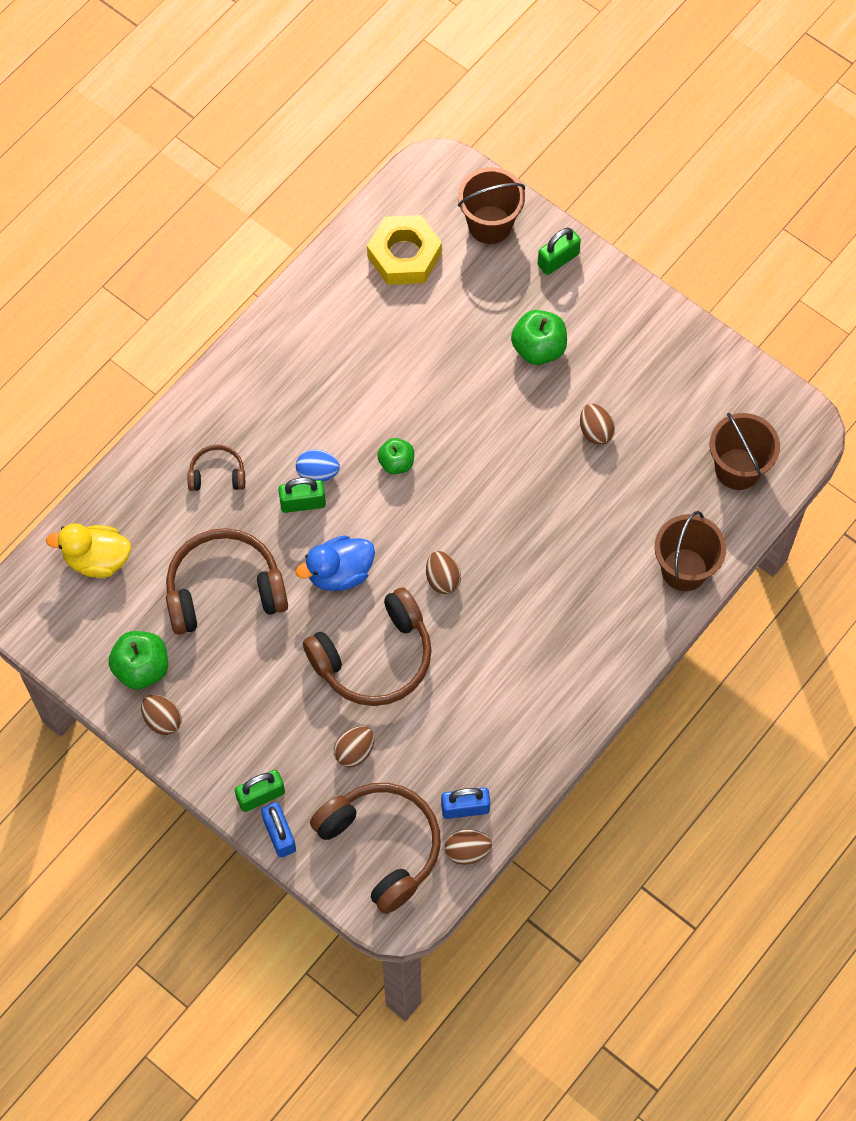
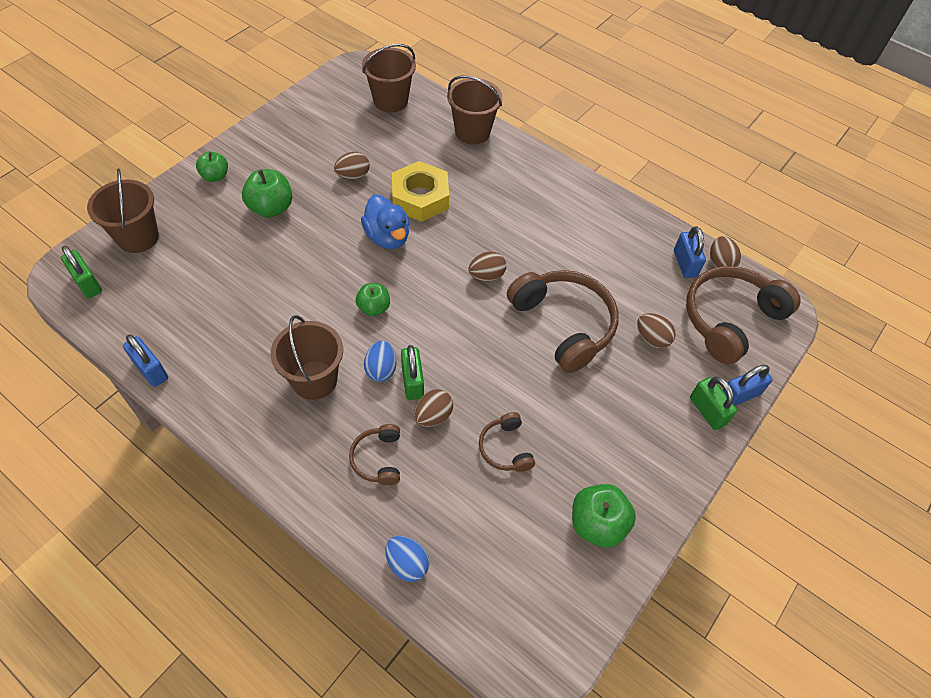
camera: 95 degrees left, 10 degrees down
(97, 559) = (477, 578): yellow duck -> none
(114, 502) = (407, 563): none -> blue egg
(162, 720) = (649, 501): brown egg -> brown egg (433, 416)
(224, 589) = (505, 448): brown headphones -> brown headphones, size x0.49
(306, 412) = (314, 380): none -> brown bucket
(320, 267) = (151, 370): none -> blue padlock
(339, 573) = (484, 351): blue duck -> blue duck (387, 237)
(404, 255) = (154, 301): yellow nut -> yellow nut (420, 198)
(558, 260) = (186, 193): green padlock -> green padlock (87, 283)
(586, 285) = (215, 176): none -> green apple

